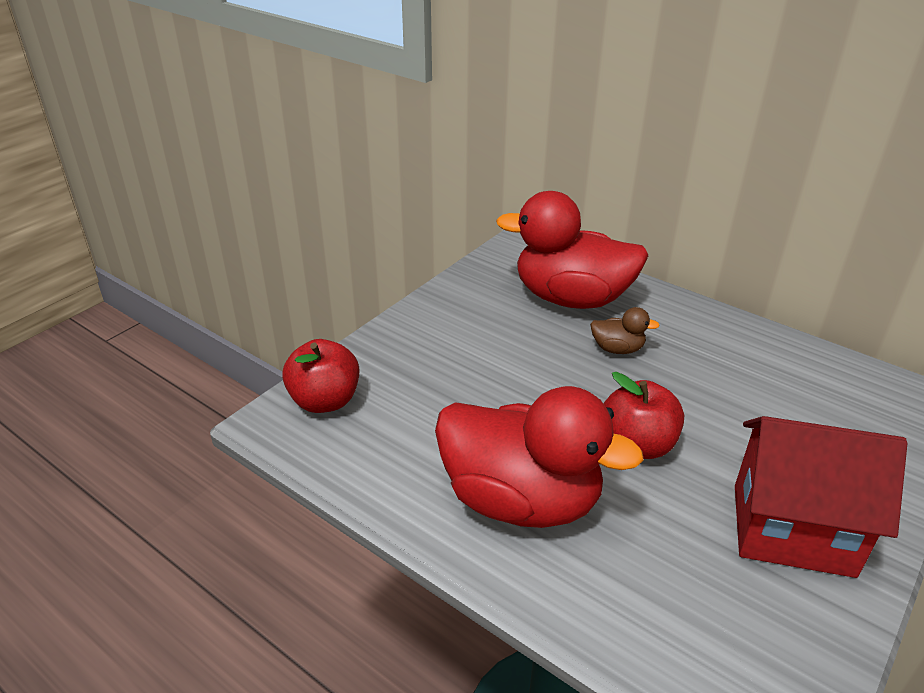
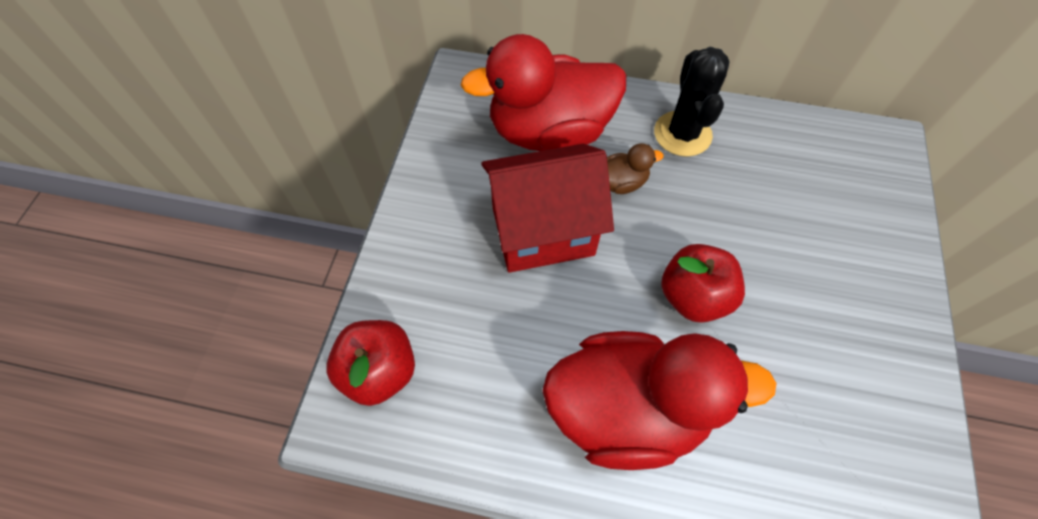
camera: 25 degrees left, 25 degrees up
(700, 333) = (682, 134): none -> black cactus
(792, 529) = (852, 337): red house -> red house (543, 231)

